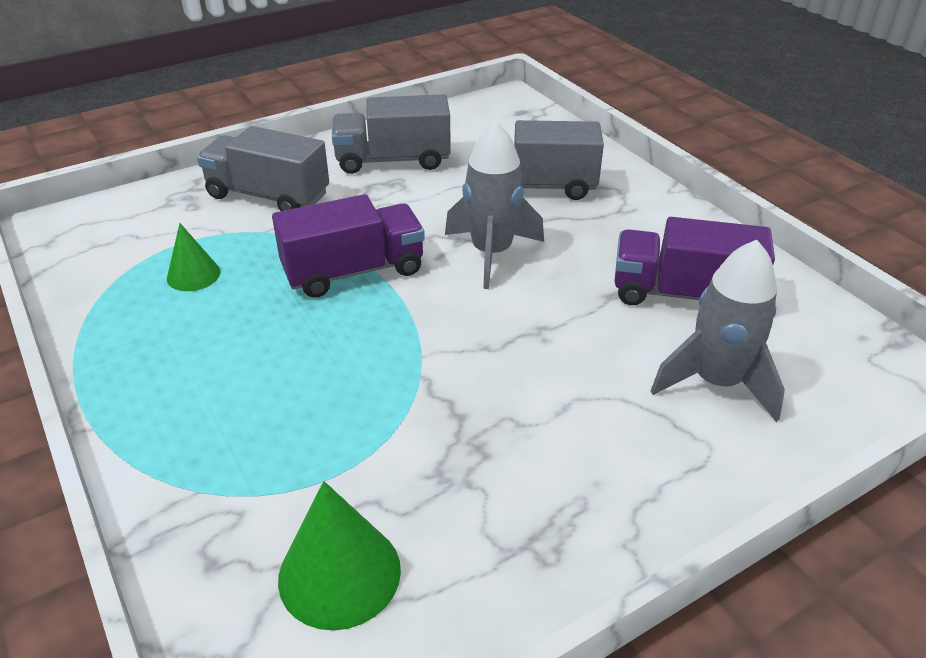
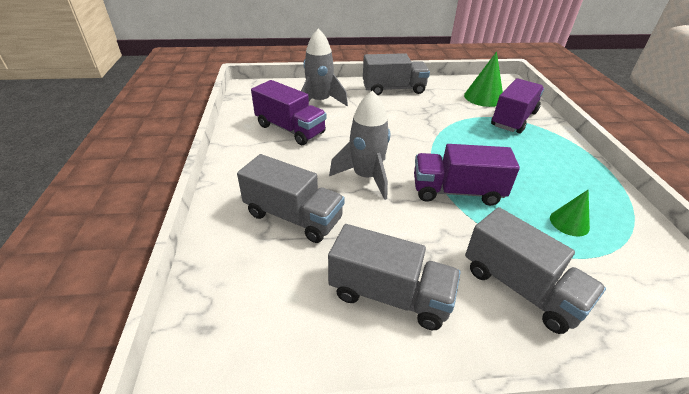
camera: 155 degrees left, 0 degrees up
(254, 493) = (513, 119): none -> purple truck
(601, 507) = (393, 89): none -> grey truck

